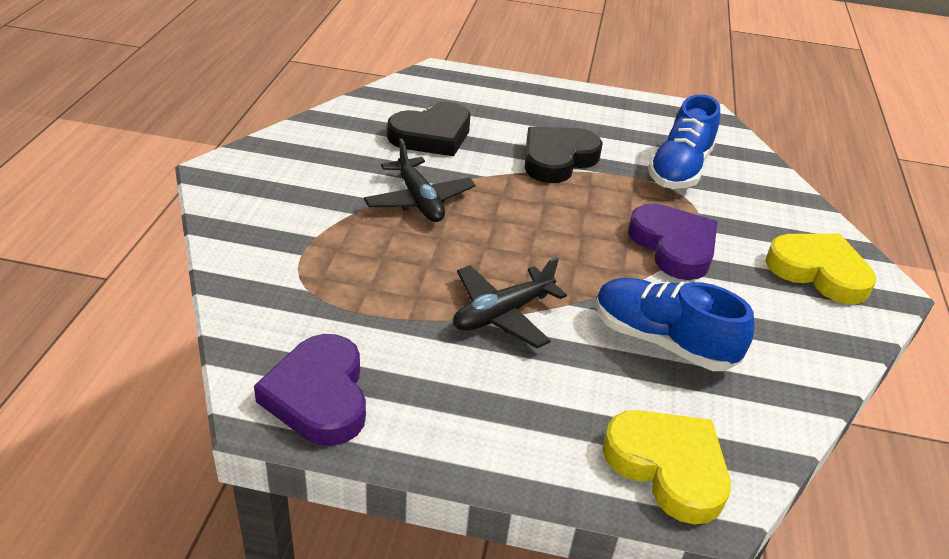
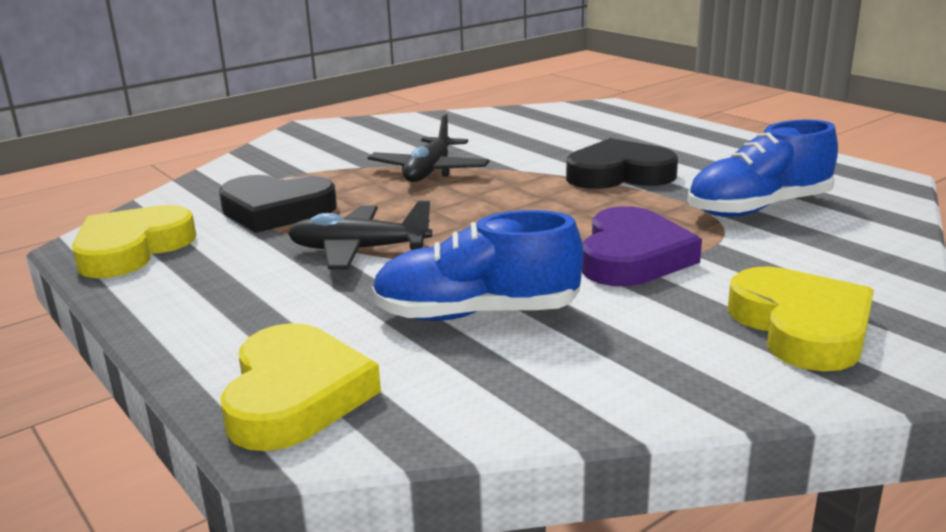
camera: 45 degrees right, 15 degrees down
(319, 396) = (132, 249): purple heart -> yellow heart
(432, 135) = (520, 139): black heart -> black heart (276, 210)
(662, 341) = (477, 314): blue shoe -> blue shoe turned 75 degrees counterclockwise

